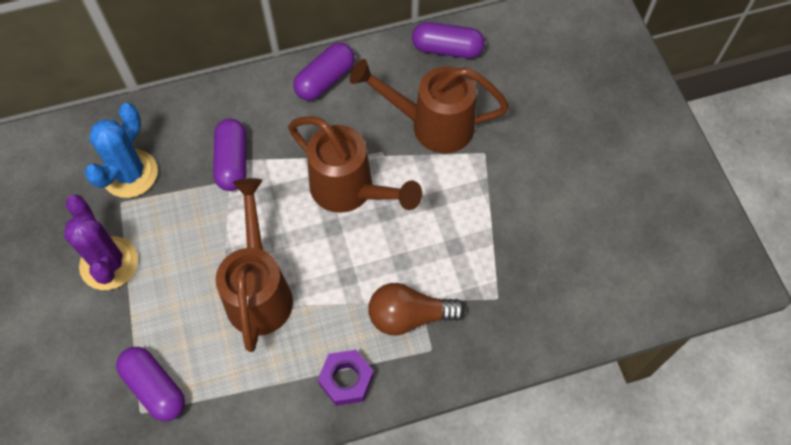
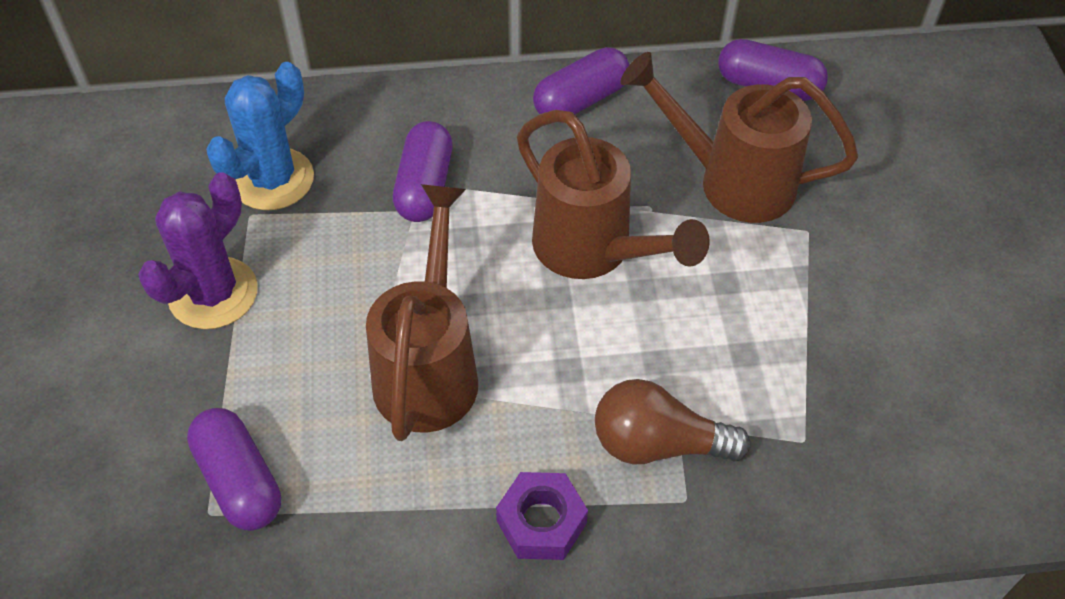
camera: 10 degrees right, 10 degrees down
(109, 263) = (213, 293): purple cactus -> purple cactus turned 45 degrees clockwise

